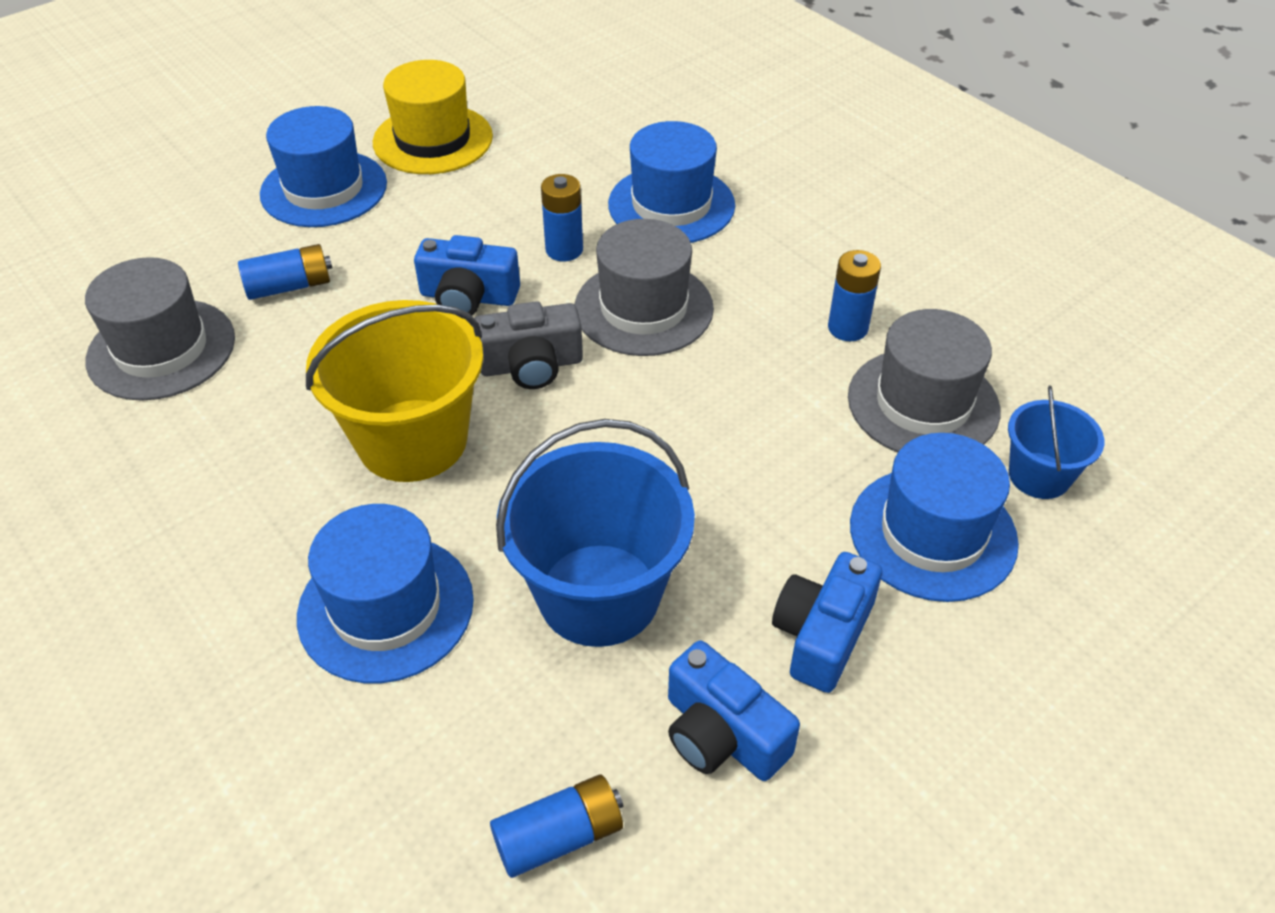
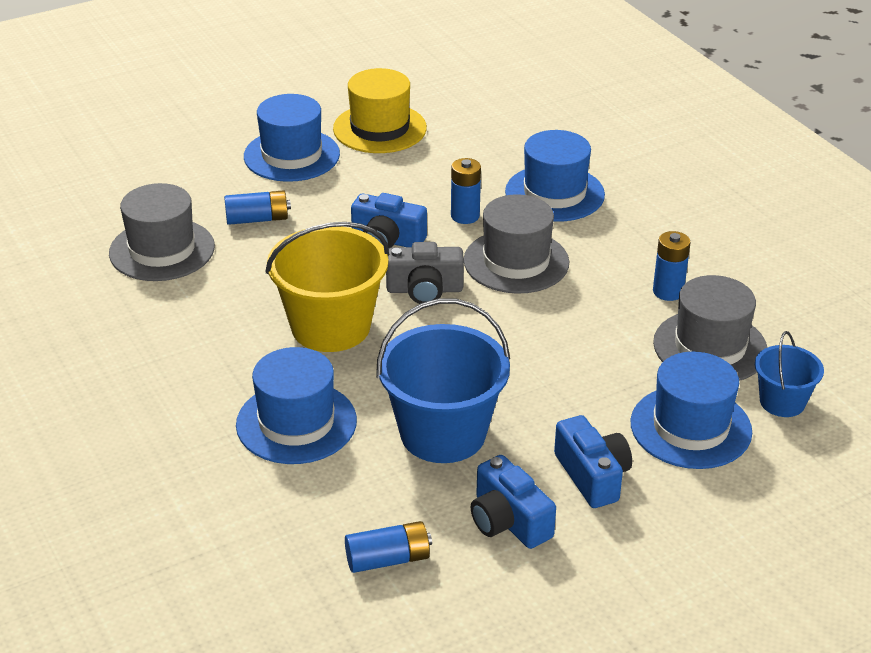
camera: 10 degrees right, 10 degrees down
(822, 635) = (592, 476): blue camera -> blue camera turned 120 degrees clockwise

